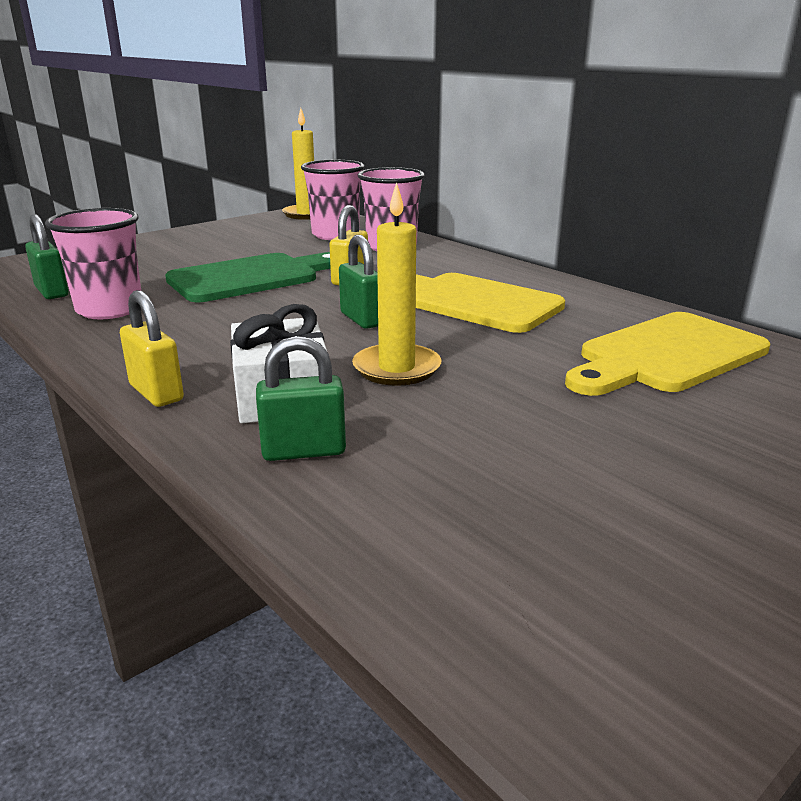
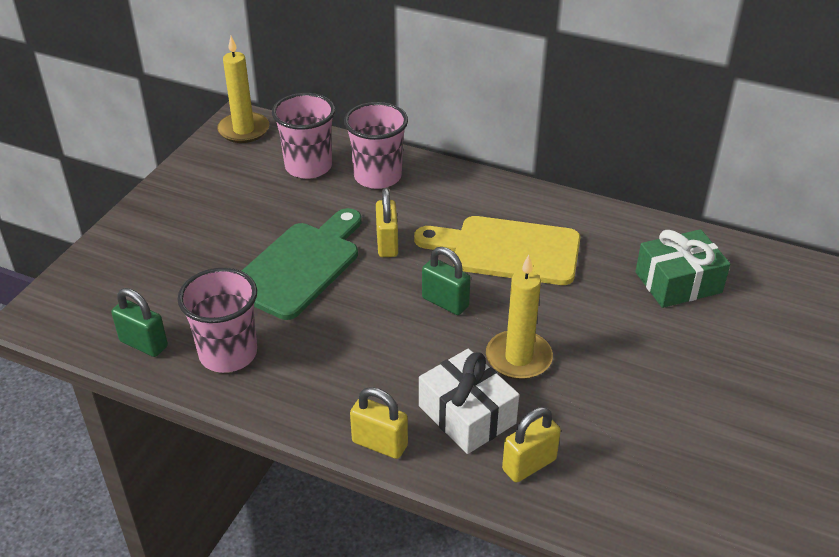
camera: 25 degrees left, 15 degrees up
(304, 451) = (529, 464): green padlock -> yellow padlock
(666, 355) = (678, 282): yellow cutting board -> green gift

